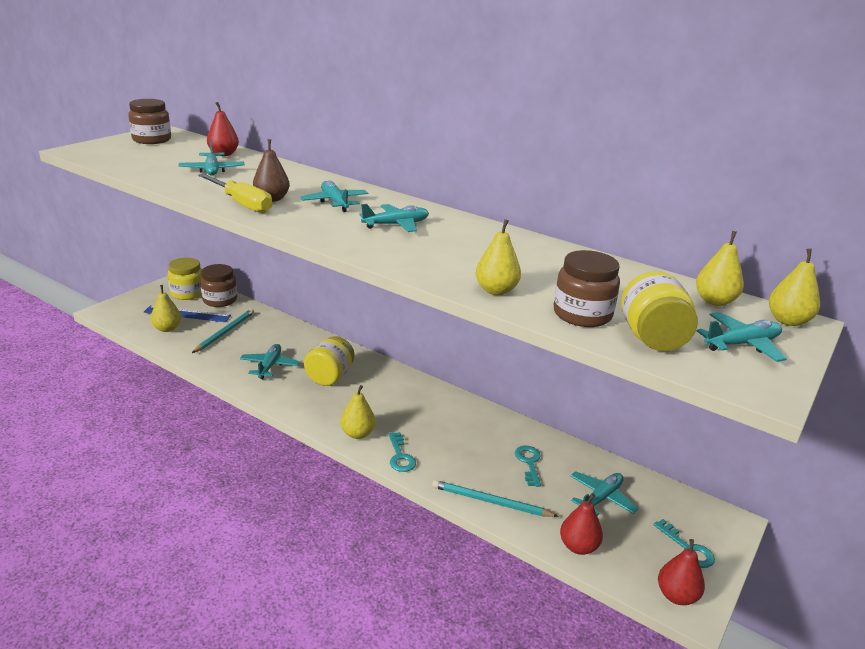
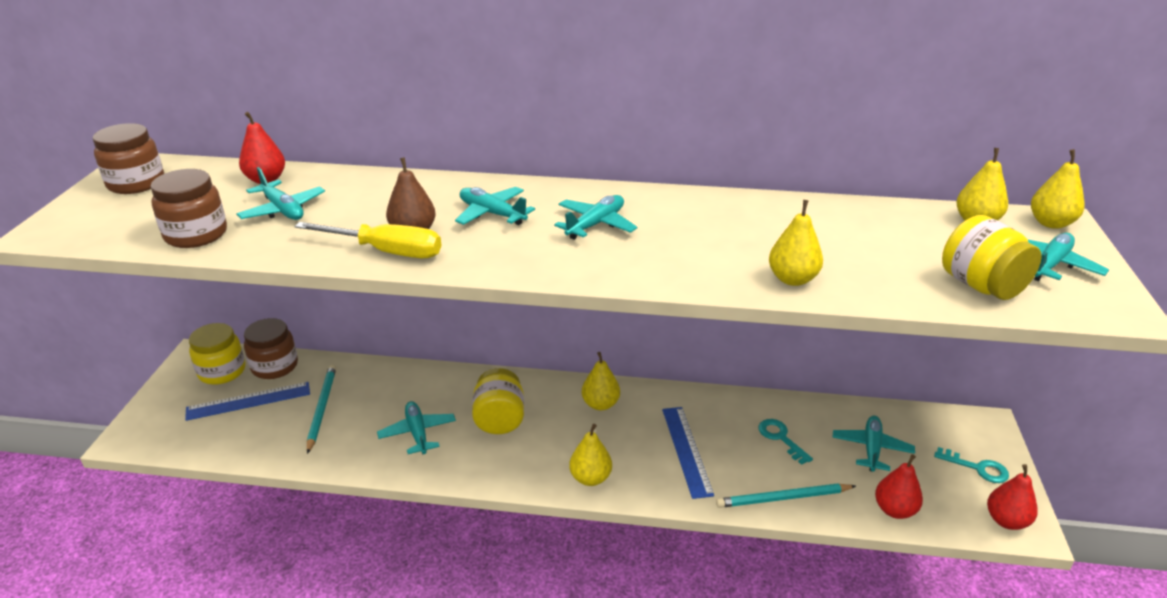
camera: 25 degrees left, 5 degrees up
(167, 329) = (240, 431): yellow pear -> yellow pear (600, 404)
(400, 456) = (656, 486): turquoise key -> none
(445, 443) = (686, 450): none -> blue ruler
(582, 314) = (897, 280): brown jar -> brown jar (196, 235)

